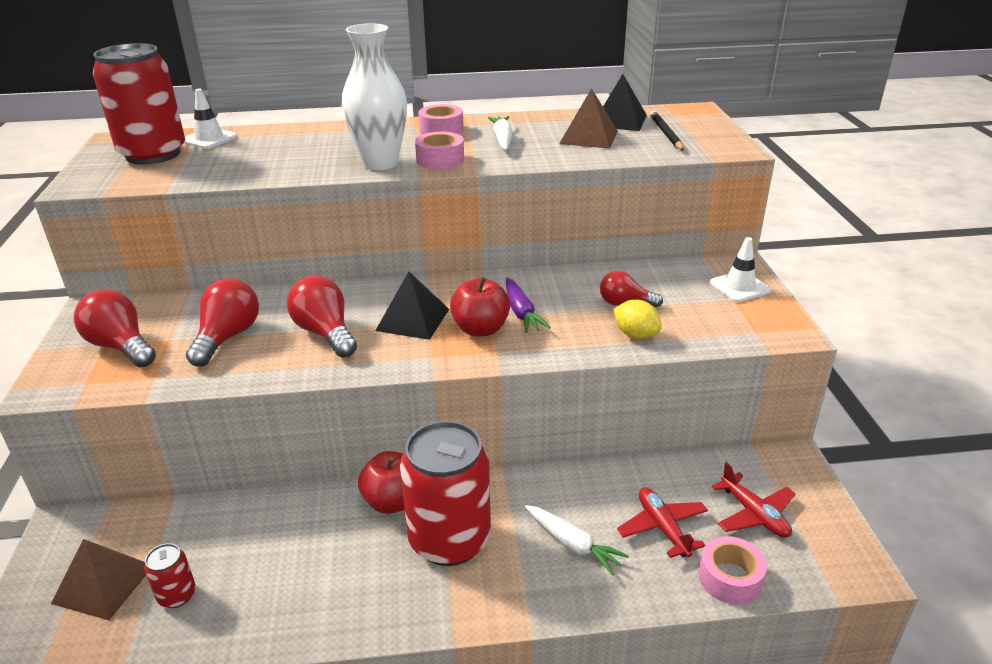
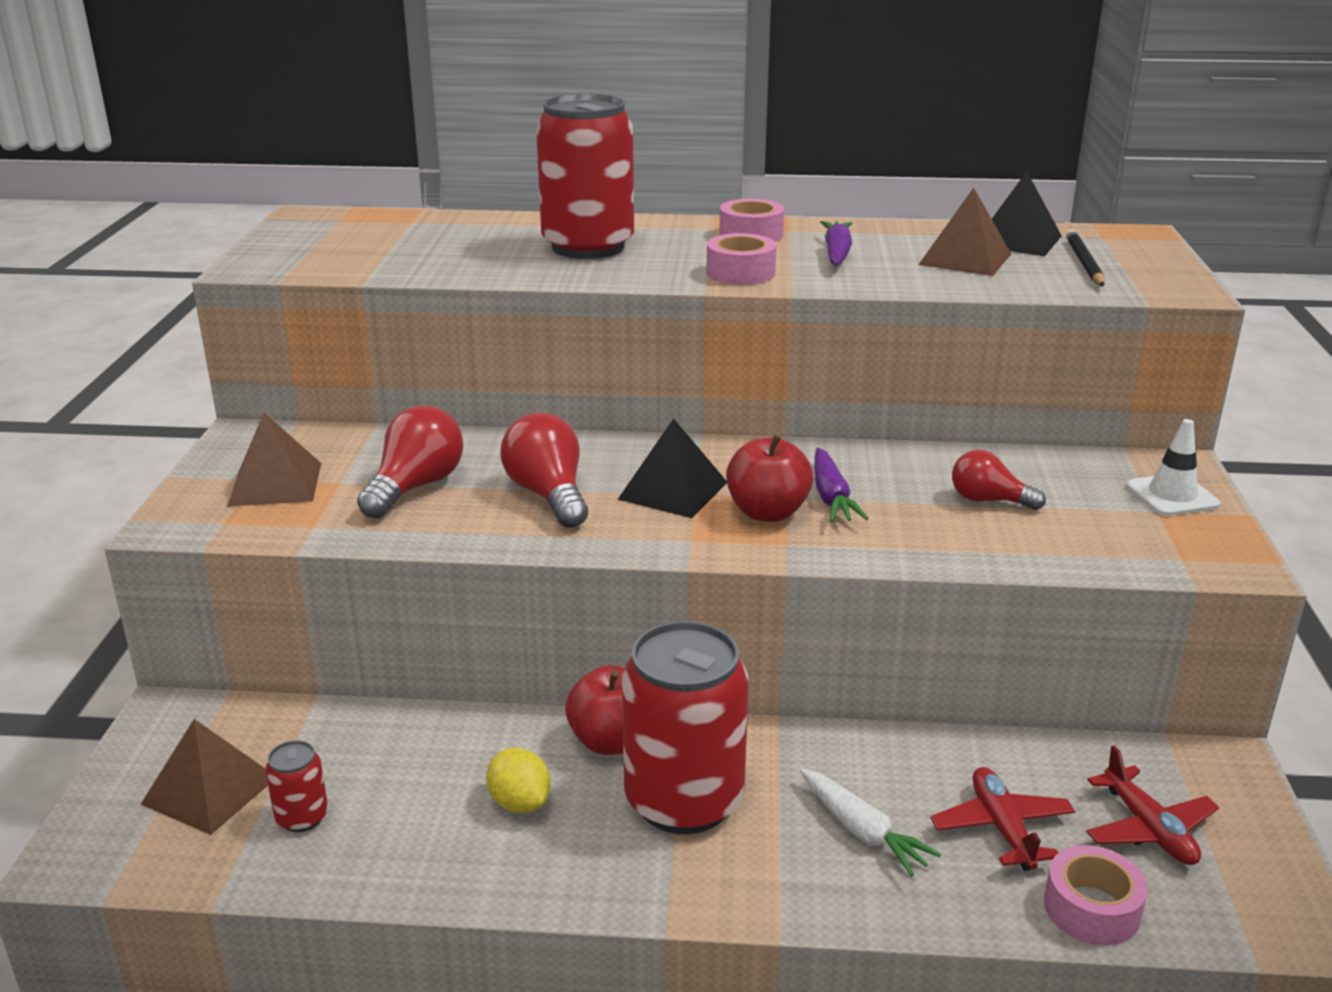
camera: 10 degrees right, 5 degrees down
(121, 347) = (275, 484): red light bulb -> brown pyramid
(153, 154) = (351, 237): red can -> red can (588, 247)
(209, 139) = (428, 223): white traffic cone -> none
(380, 163) = (655, 271): white vase -> none
(502, 139) = (837, 253): white carrot -> purple carrot
(635, 334) = (995, 542): yellow lemon -> yellow lemon (520, 803)

